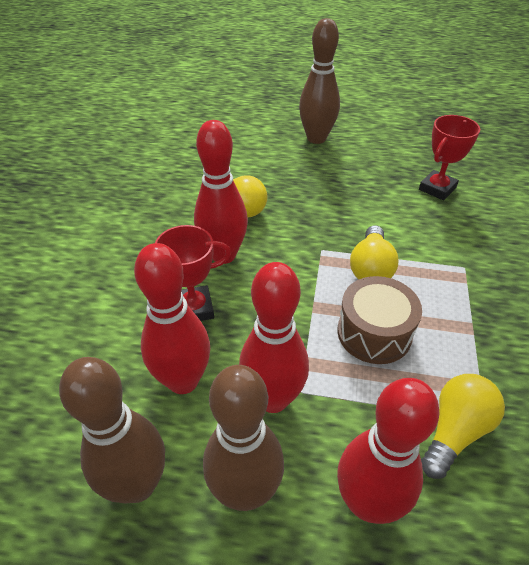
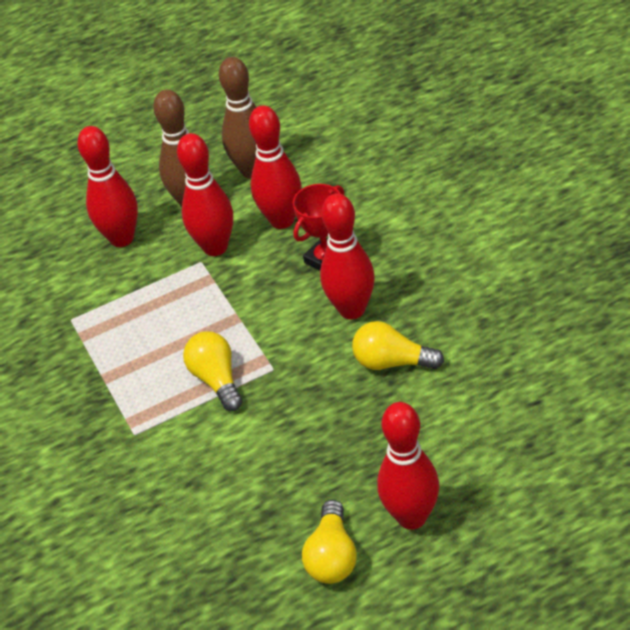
camera: 150 degrees right, 0 degrees up
(316, 138) = (412, 517): brown bowling pin -> red bowling pin
(374, 333) = (177, 328): brown drum -> none
(437, 188) = (210, 525): red trophy -> none
(455, 431) = (87, 302): yellow light bulb -> yellow light bulb (332, 557)

